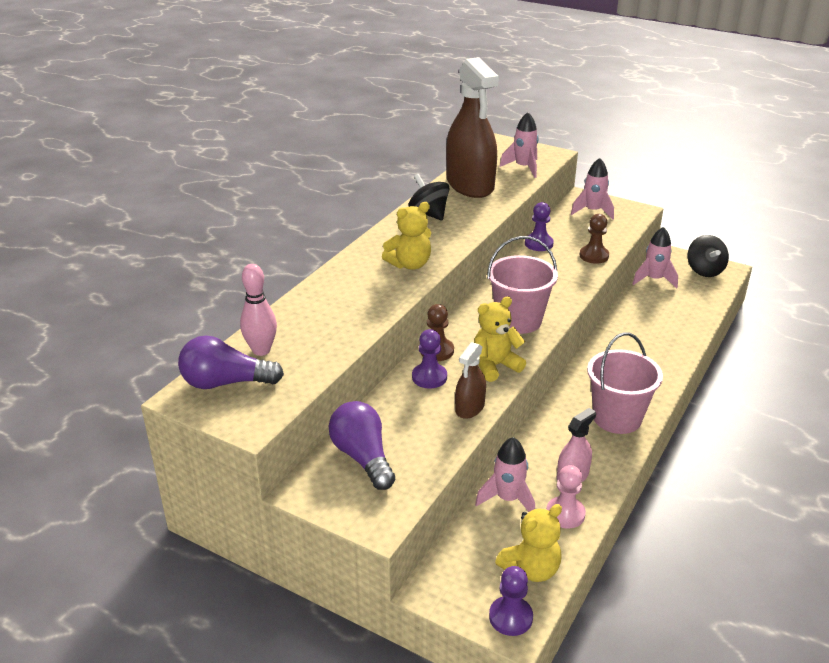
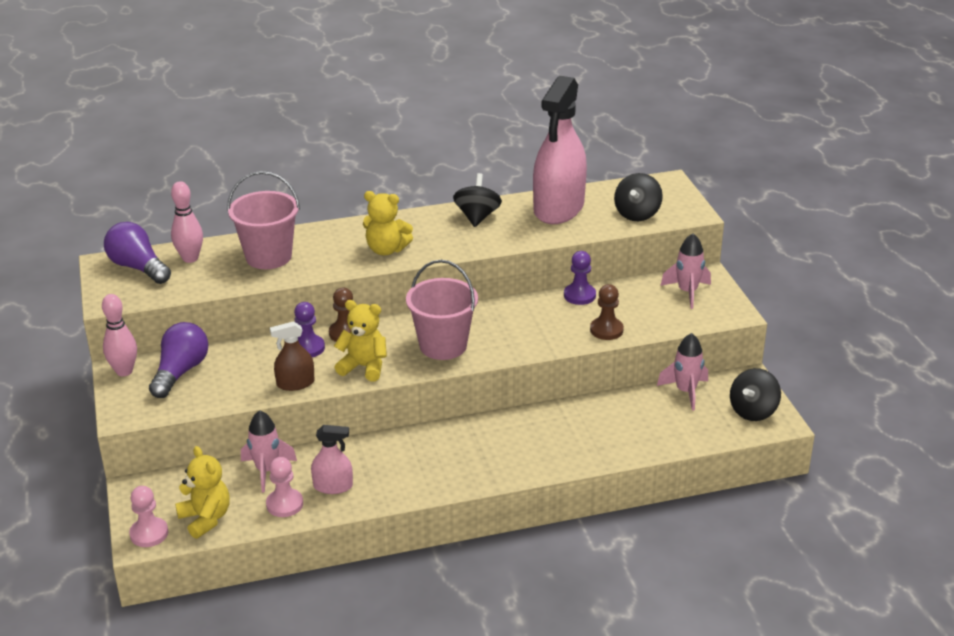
camera: 45 degrees right, 0 degrees up
(311, 489) = (124, 371): none -> pink bowling pin
(470, 185) = (559, 208): brown spray bottle -> pink spray bottle
(510, 617) = (149, 533): purple pawn -> pink pawn
(523, 168) = (637, 214): pink rocket -> black spinning top
(531, 569) = (206, 519): yellow teddy bear -> yellow teddy bear turned 135 degrees counterclockwise
(617, 418) = (437, 472): pink bucket -> pink bucket (268, 257)

